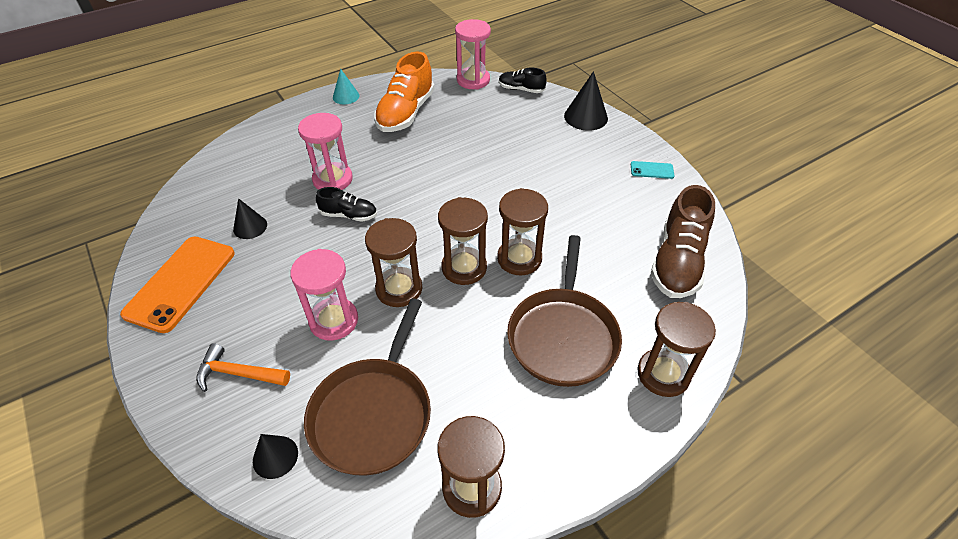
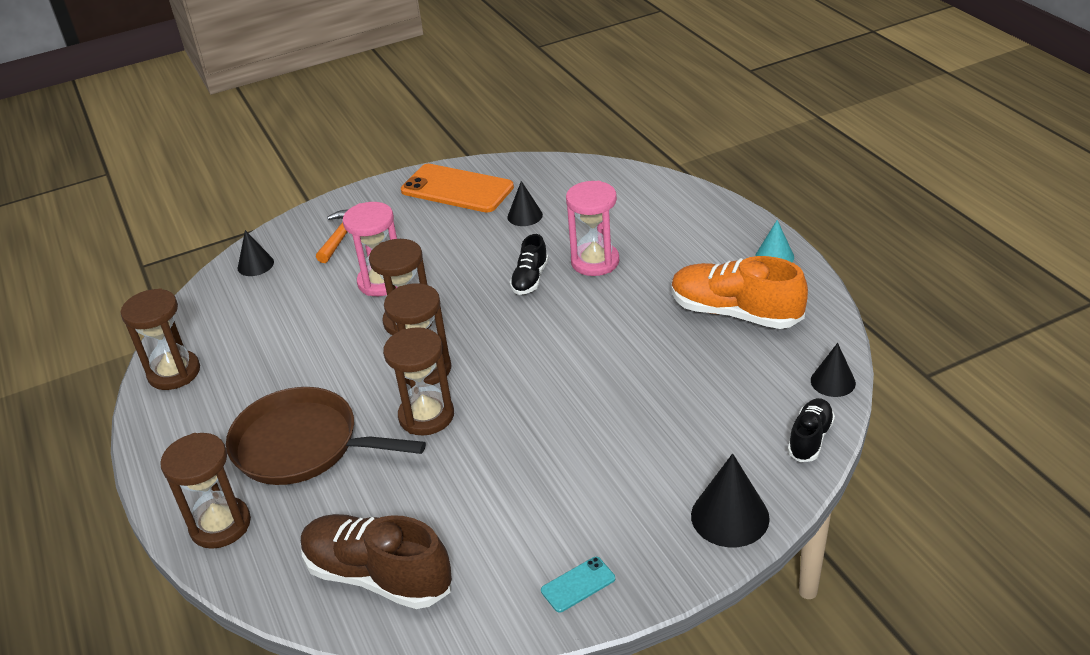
camera: 100 degrees right, 10 degrees down
(373, 413) = (270, 313): brown pan -> none
(473, 80) = (833, 381): pink hourglass -> black cone
(652, 170) = (578, 584): turquoise phone -> turquoise phone turned 45 degrees clockwise

